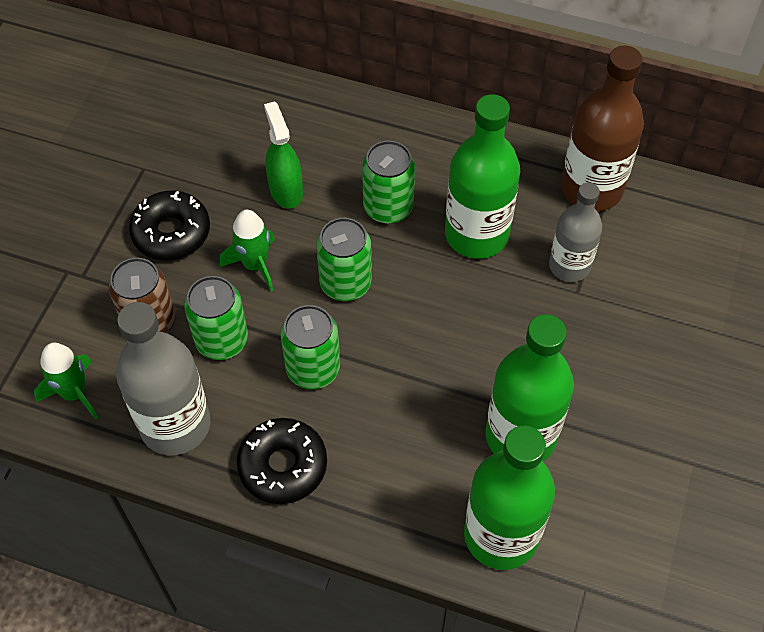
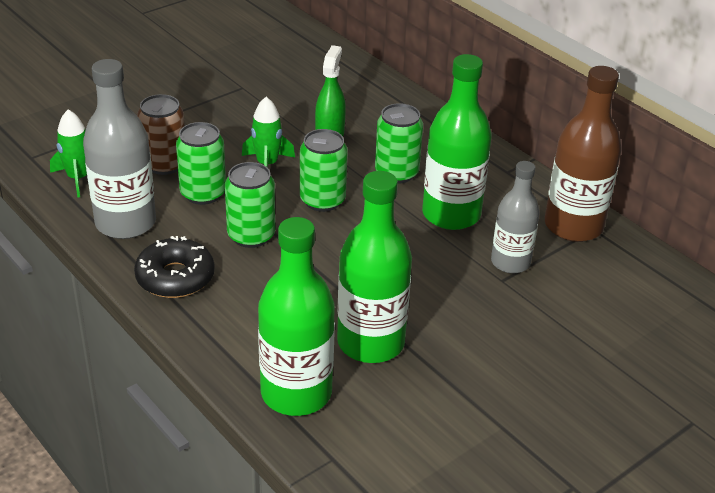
camera: 30 degrees right, 20 degrees down
(171, 233) = (227, 126): black donut -> none

